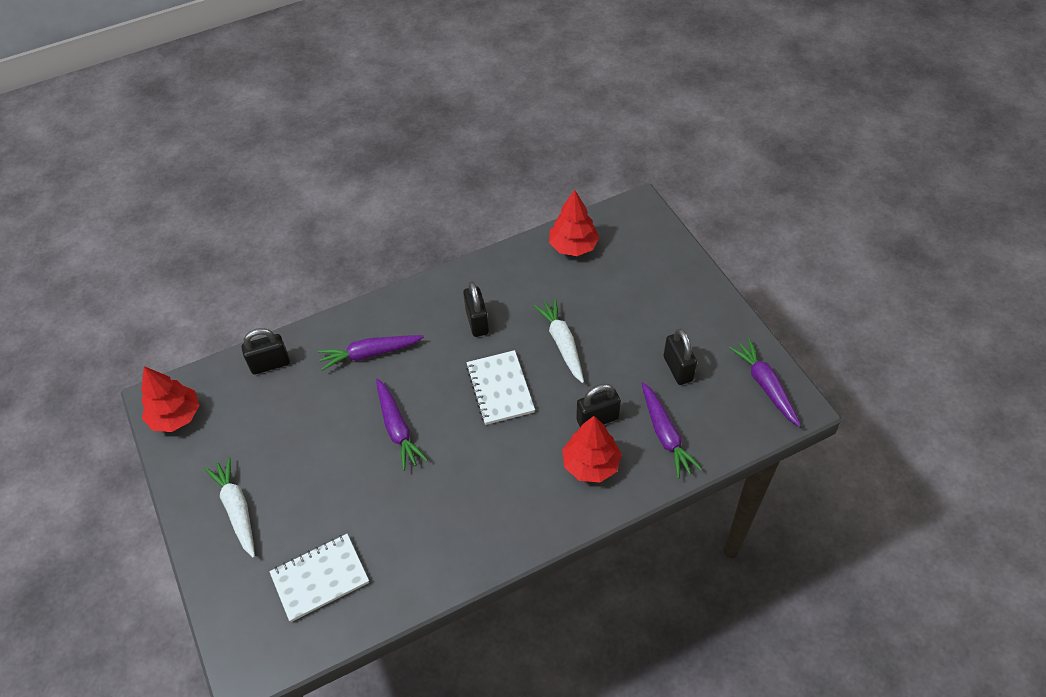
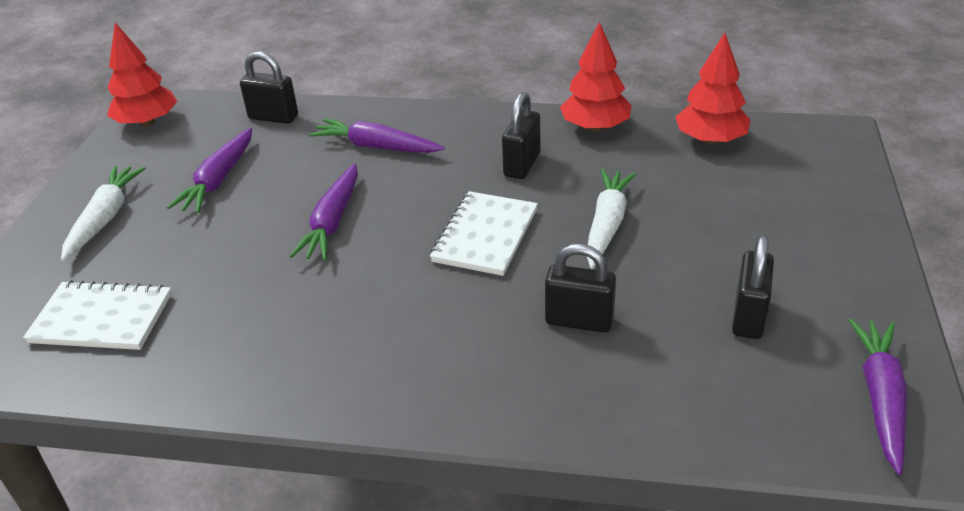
camera: 35 degrees right, 15 degrees down
(591, 464) = (522, 365): red tree -> red tree (595, 127)
(665, 434) = (662, 383): purple carrot -> purple carrot (219, 180)

